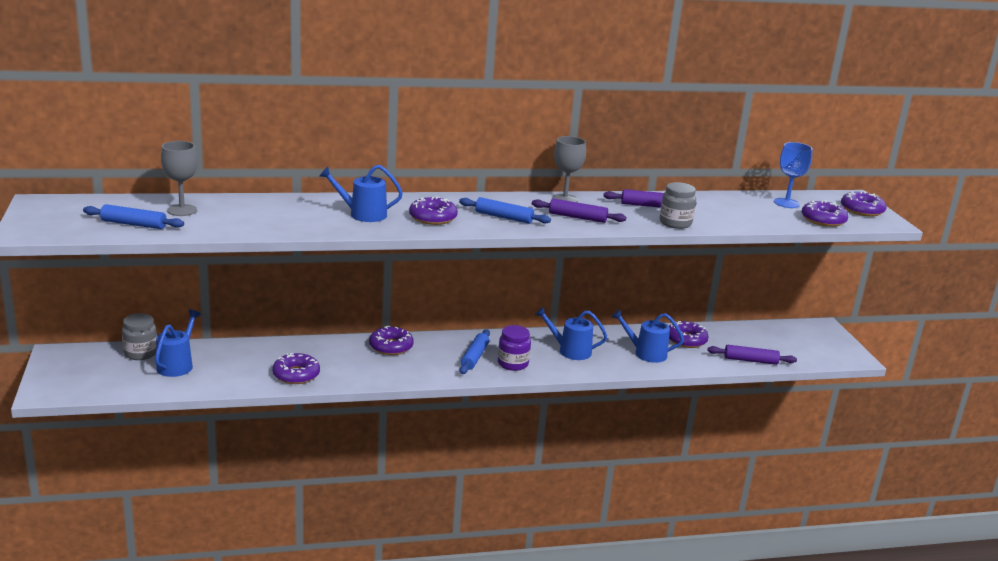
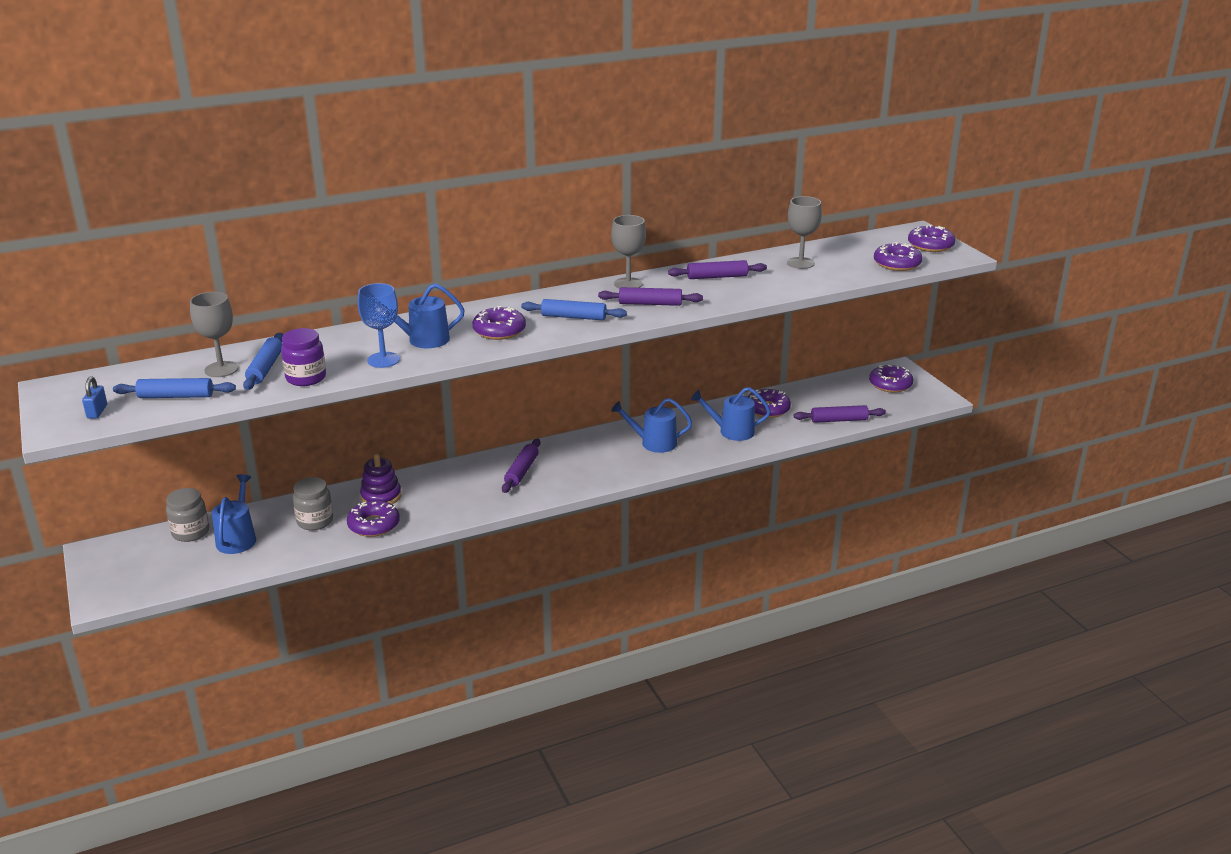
camera: 10 degrees left, 5 degrees up
(64, 225) = (97, 412): none -> blue padlock
(312, 353) = (381, 496): none -> purple stacking toy
(391, 346) = (463, 473): purple donut -> purple donut (890, 384)
(442, 354) = (521, 471): none -> purple rolling pin
(474, 357) = (556, 469): blue rolling pin -> blue rolling pin (265, 368)
(513, 364) = (599, 469): purple jar -> purple jar (306, 378)
(675, 223) = (752, 293): grey jar -> grey jar (315, 521)
(731, 206) = (800, 263): none -> grey goblet
(786, 203) = (854, 250): blue goblet -> blue goblet (383, 360)

